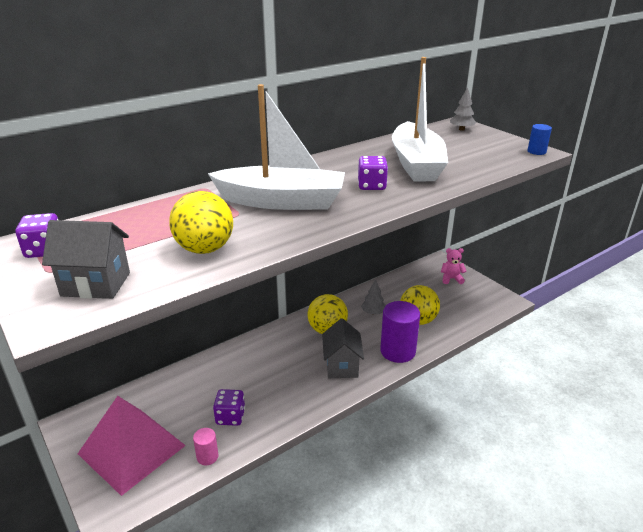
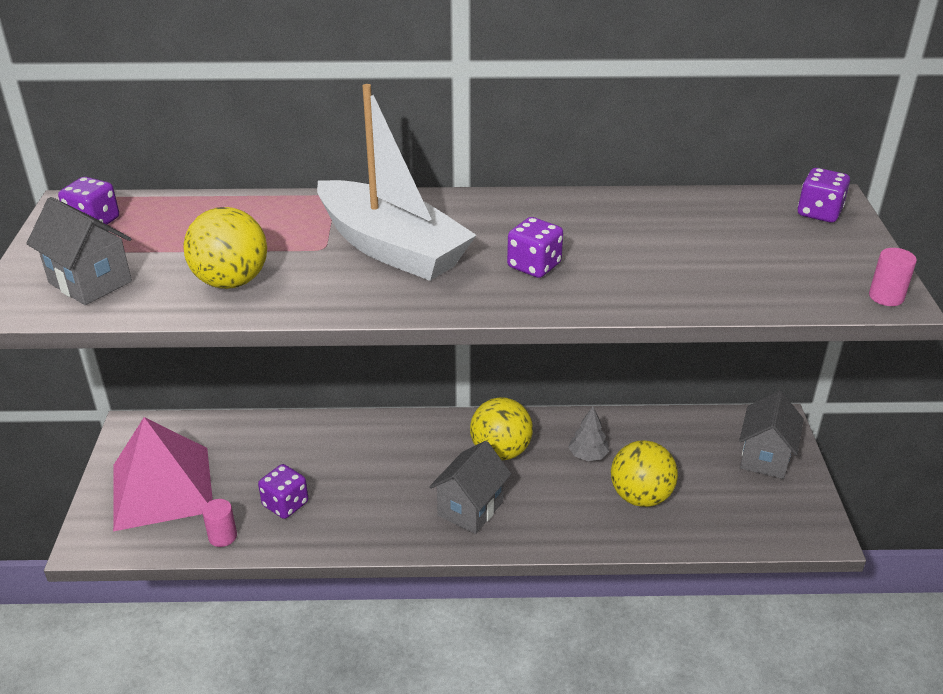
camera: 35 degrees right, 5 degrees up
(397, 351) = (564, 526): purple cylinder -> none
(416, 164) = (649, 252): white boat -> none
(451, 279) = (765, 457): pink teddy bear -> grey house
(461, 129) = (819, 213): grey tree -> purple dice
(536, 151) = (886, 297): blue cylinder -> pink cylinder

